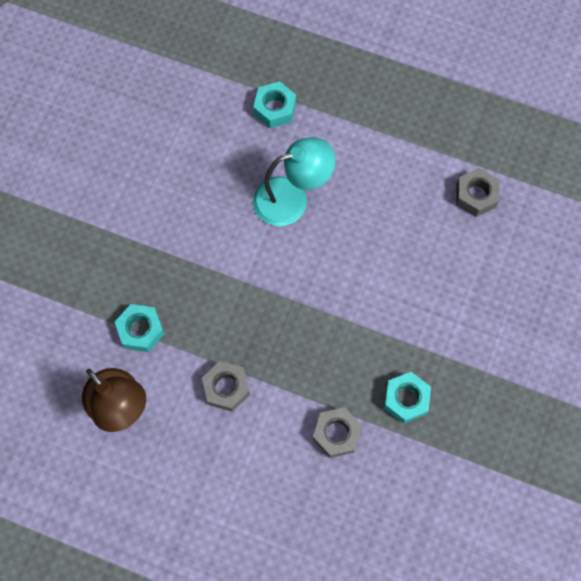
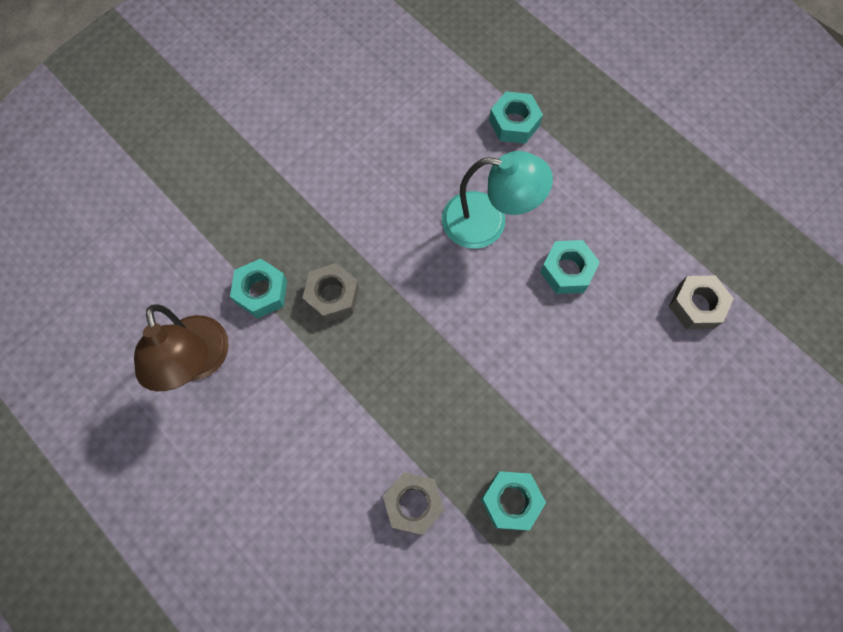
camera: 25 degrees right, 0 degrees up
(226, 388) = (319, 395): grey nut -> grey nut (332, 296)
(369, 210) = (567, 271): none -> turquoise nut

